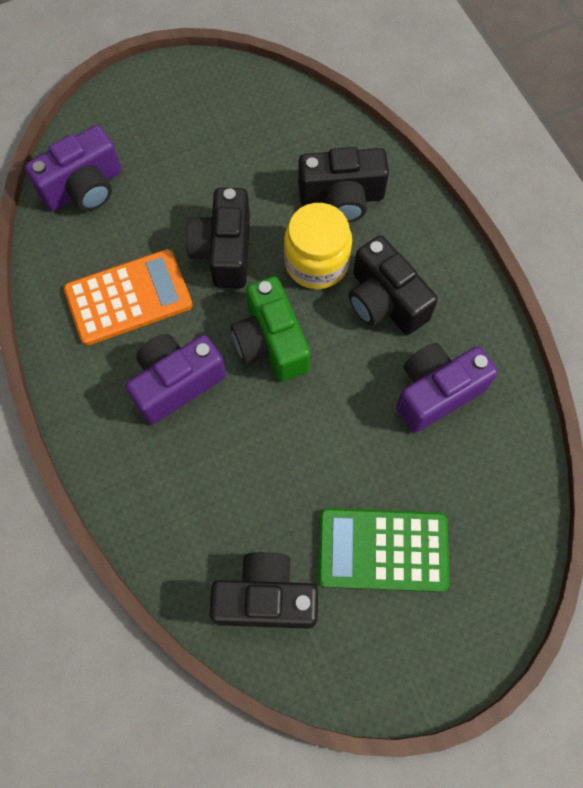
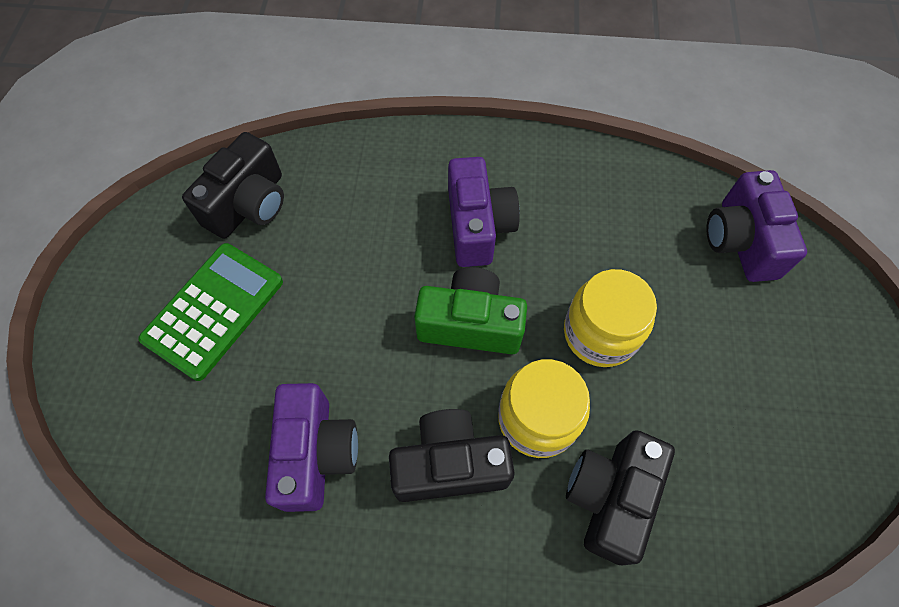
camera: 120 degrees right, 5 degrees down
(128, 298) = (589, 226): orange calculator -> none
(224, 251) = (600, 333): black camera -> yellow jar

